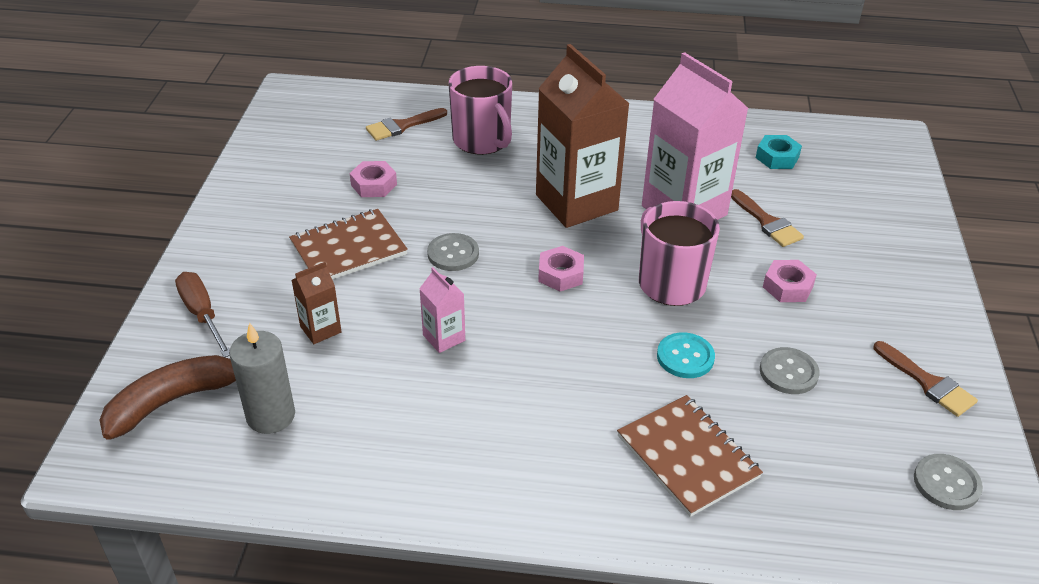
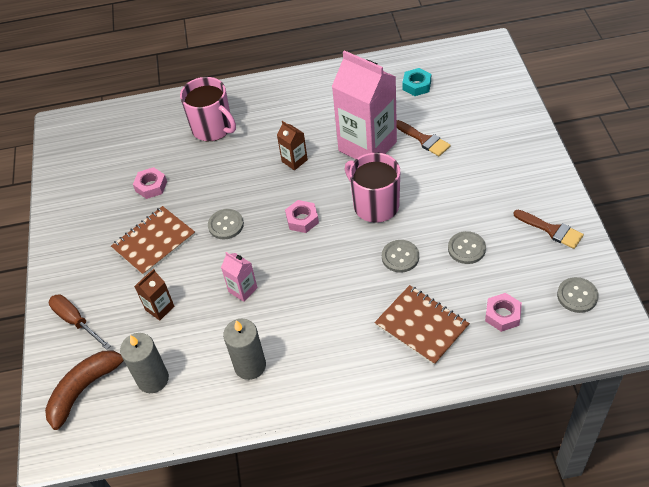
camera: 10 degrees left, 10 degrees up
(402, 126) = (152, 132): brown brush -> none
(414, 438) = (250, 366): none -> grey candle
(576, 202) = (294, 160): brown carton -> brown carton, size x0.44
(685, 357) = (400, 257): turquoise button -> grey button
(787, 286) = (450, 186): pink nut -> pink nut (502, 315)

